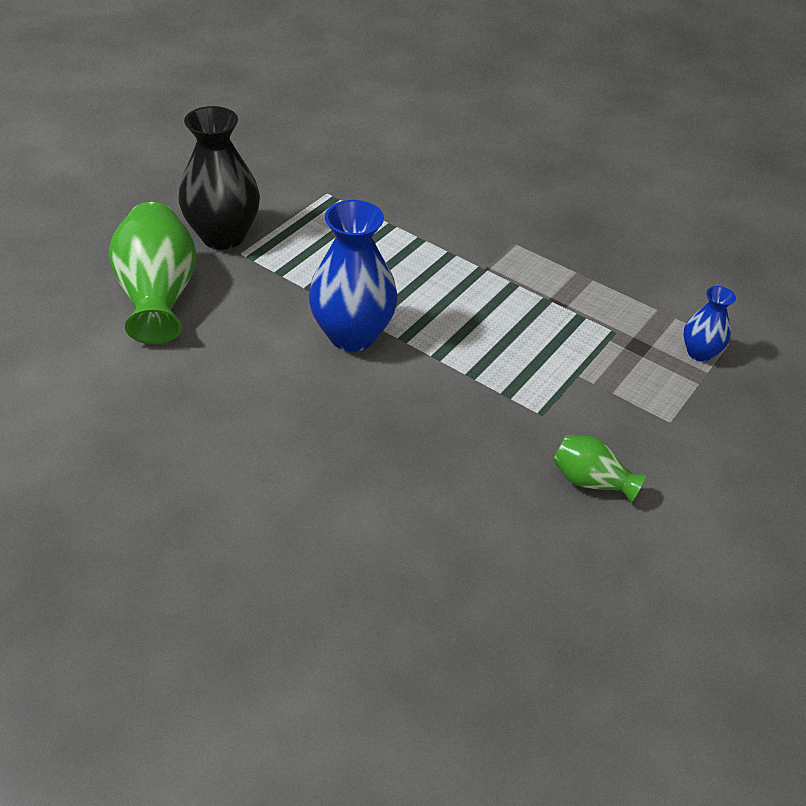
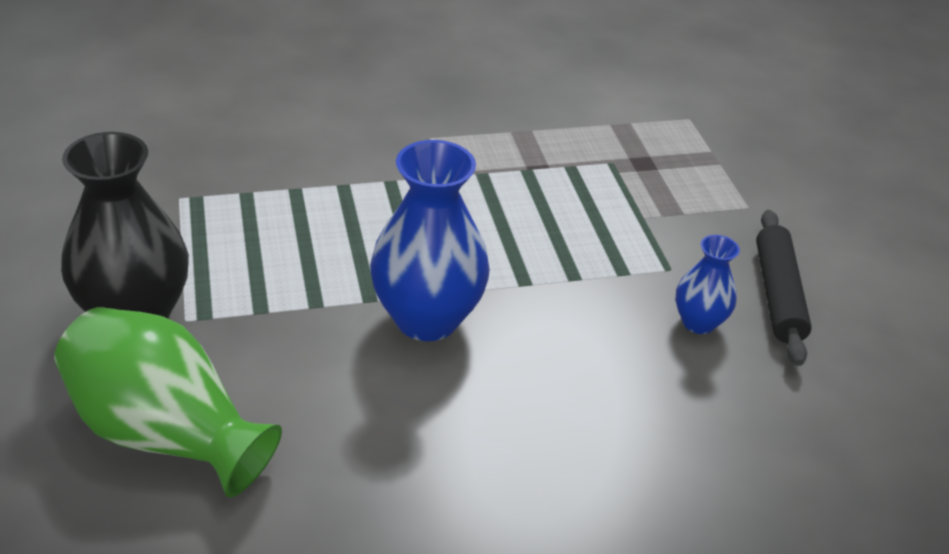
camera: 50 degrees left, 5 degrees down
(590, 481) = (778, 295): green vase -> black rolling pin
(699, 353) = (685, 139): blue vase -> blue vase (698, 322)

